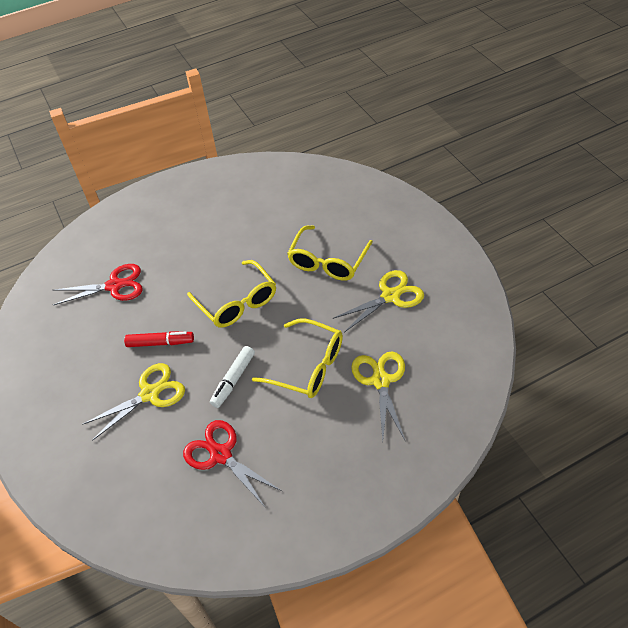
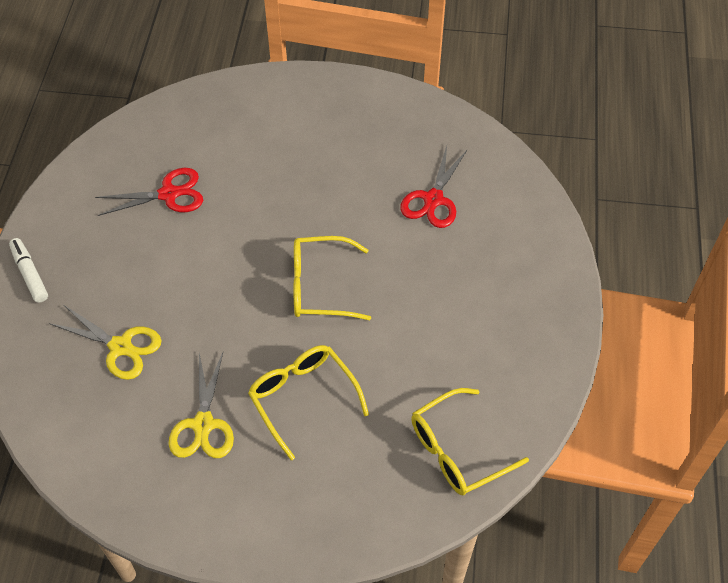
camera: 120 degrees right, 5 degrees up
(150, 394) = (274, 174): yellow scissors -> none
(160, 343) = (325, 204): red marker -> none
(233, 380) = (231, 237): white marker -> white marker (30, 274)
(308, 366) = (191, 300): yellow glasses -> yellow glasses (457, 450)

